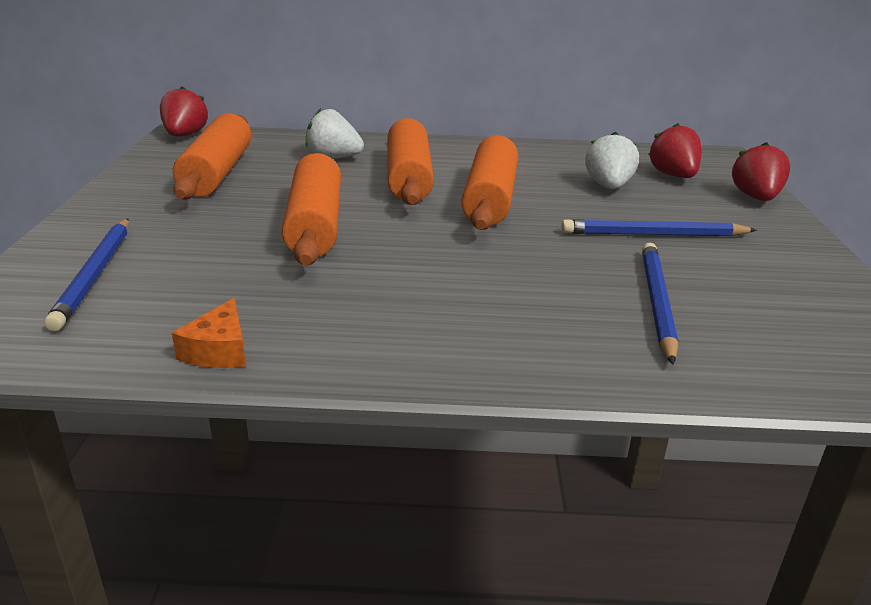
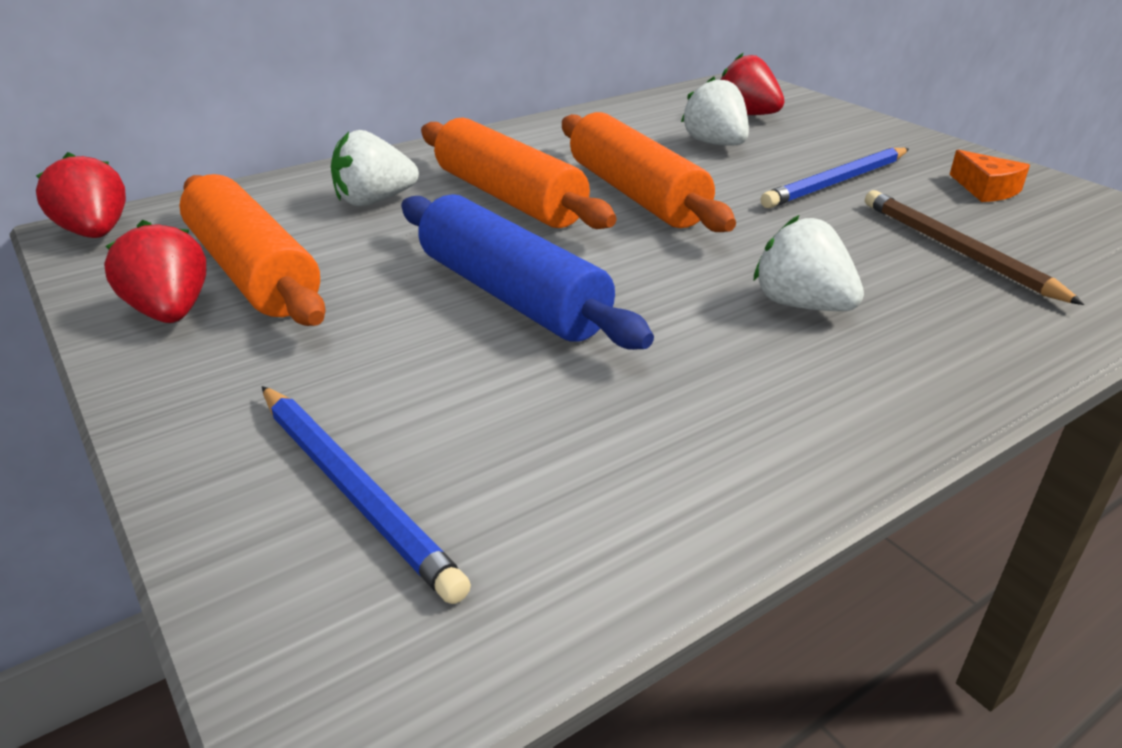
camera: 35 degrees left, 5 degrees up
(219, 350) = (704, 506): orange cheese -> orange cheese (986, 189)
(315, 224) = (512, 295): orange rolling pin -> blue rolling pin
(470, 289) = (801, 305): none -> white strawberry
(657, 303) = (957, 251): blue pencil -> brown pencil
(755, 198) = (843, 117): red strawberry -> red strawberry (170, 312)

